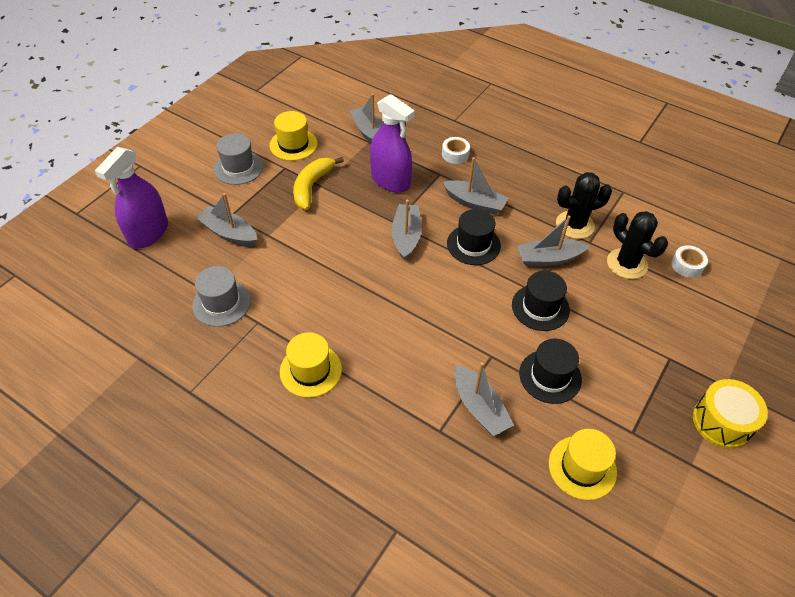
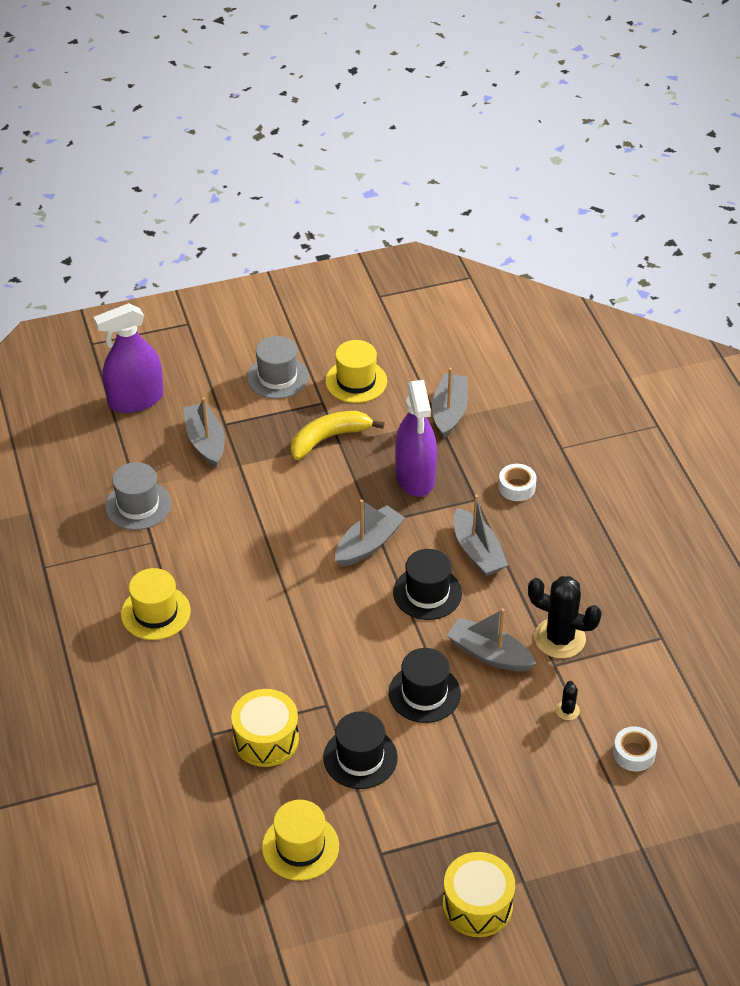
camera: 40 degrees right, 5 degrees down
(479, 407) = (266, 739): grey boat -> yellow drum
(626, 264) = (567, 710): black cactus -> black cactus, size x0.45

